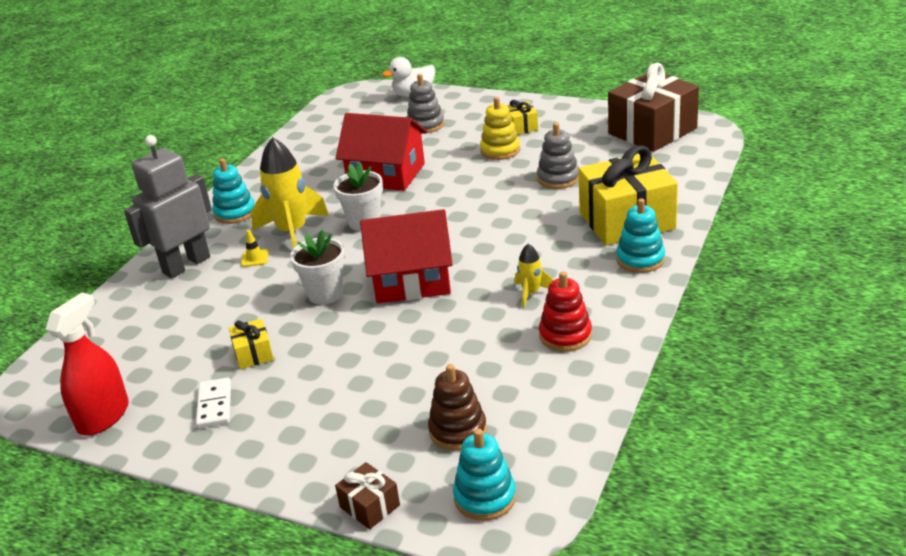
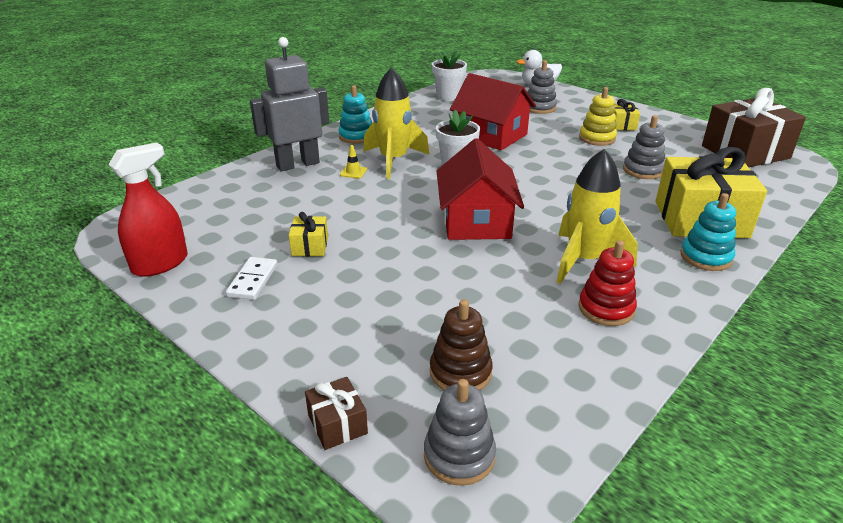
camera: 15 degrees right, 0 degrees up
(325, 294) = (396, 213): white flower pot -> white flower pot (448, 96)
(411, 280) = (476, 221): red house -> red house turned 75 degrees clockwise
(485, 497) = (459, 455): turquoise stacking toy -> grey stacking toy
(531, 293) = (584, 260): yellow rocket -> yellow rocket, size x2.02

